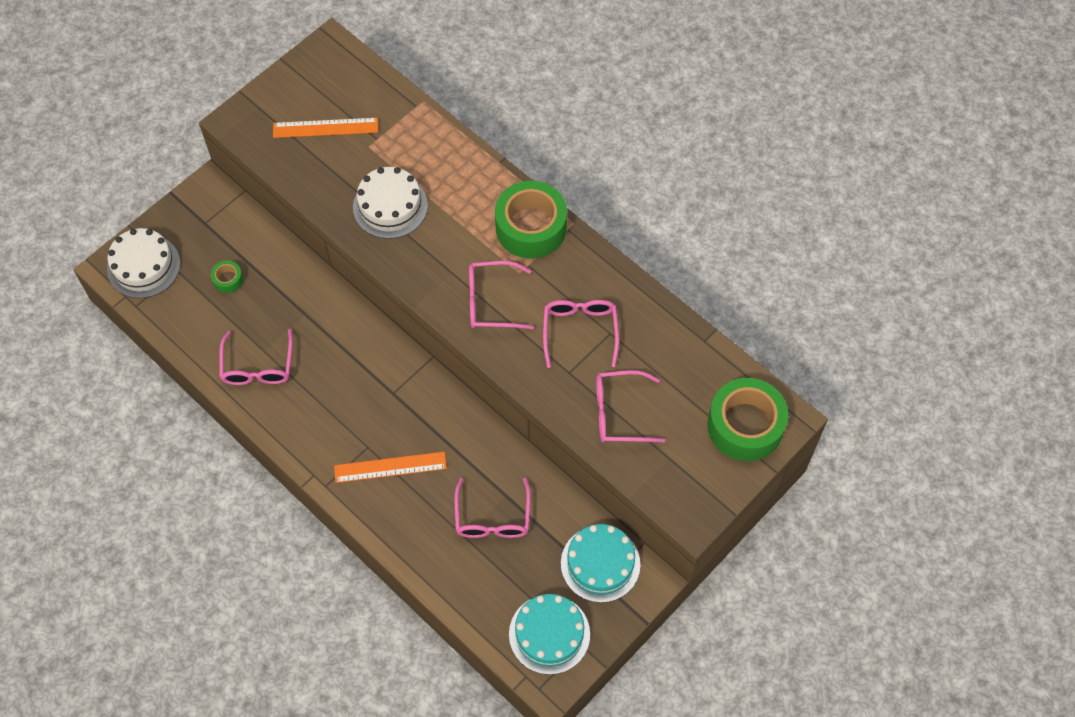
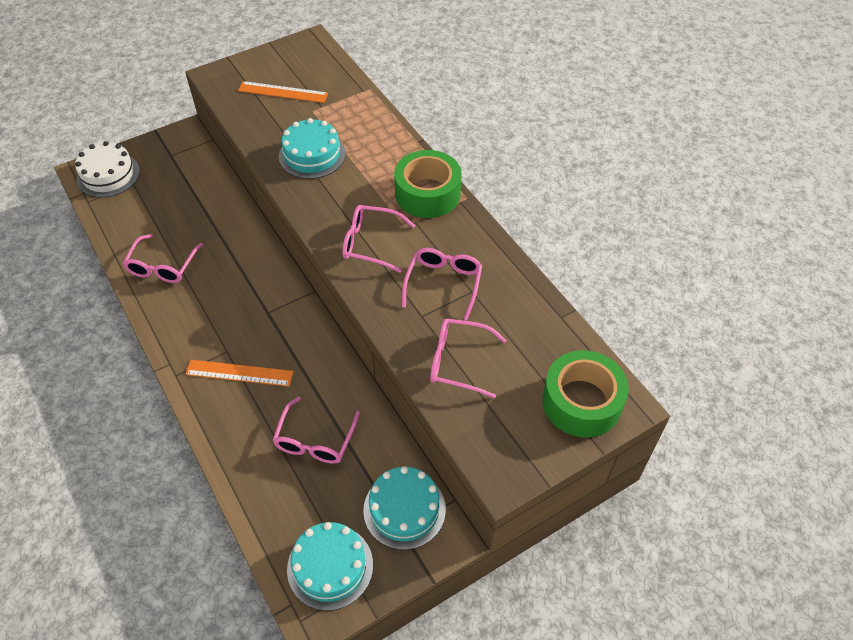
camera: 15 degrees right, 10 degrees down
(228, 279) = (169, 198): green tape -> none
(390, 206) = (312, 155): white cake -> turquoise cake

